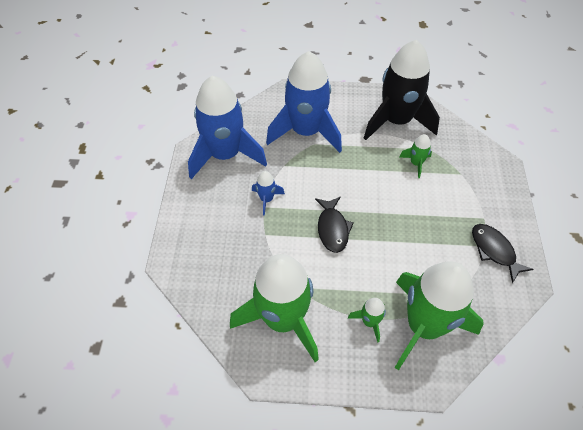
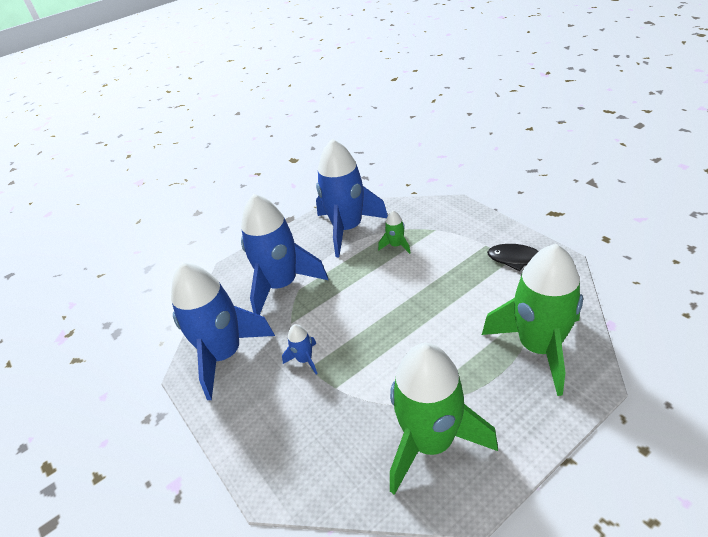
camera: 35 degrees left, 15 degrees down
(332, 229) = (388, 337): black fish -> none
(369, 322) = (499, 380): green rocket -> none
(396, 121) = (347, 229): black rocket -> blue rocket

